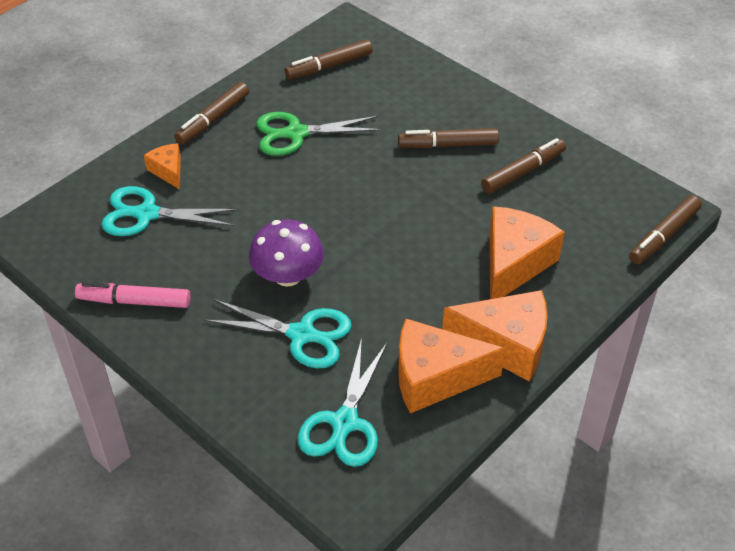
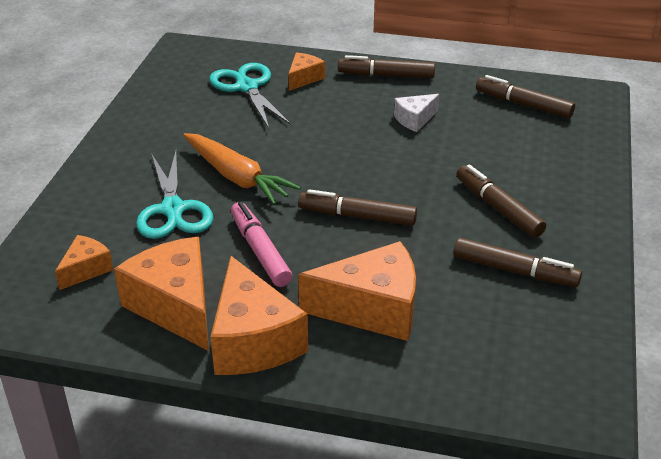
camera: 60 degrees right, 10 degrees down
(134, 301) = (149, 117): pink marker -> pink marker (260, 251)
(288, 275) = (237, 177): purple mushroom -> orange carrot
(296, 133) = (415, 119): green scissors -> white cheese
(344, 423) = (86, 269): turquoise scissors -> orange cheese
(663, 236) = (528, 417): brown marker -> brown marker (357, 216)

